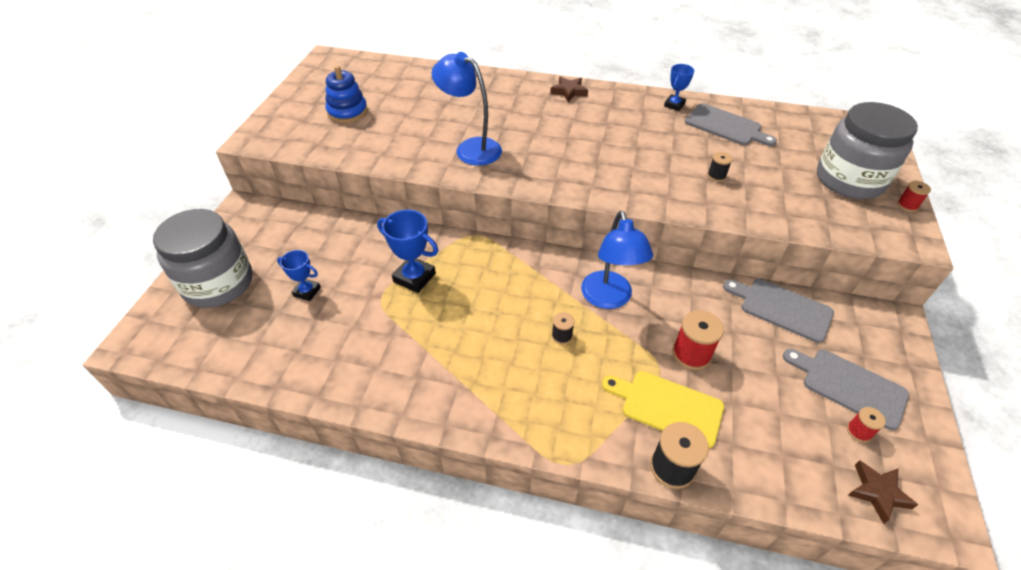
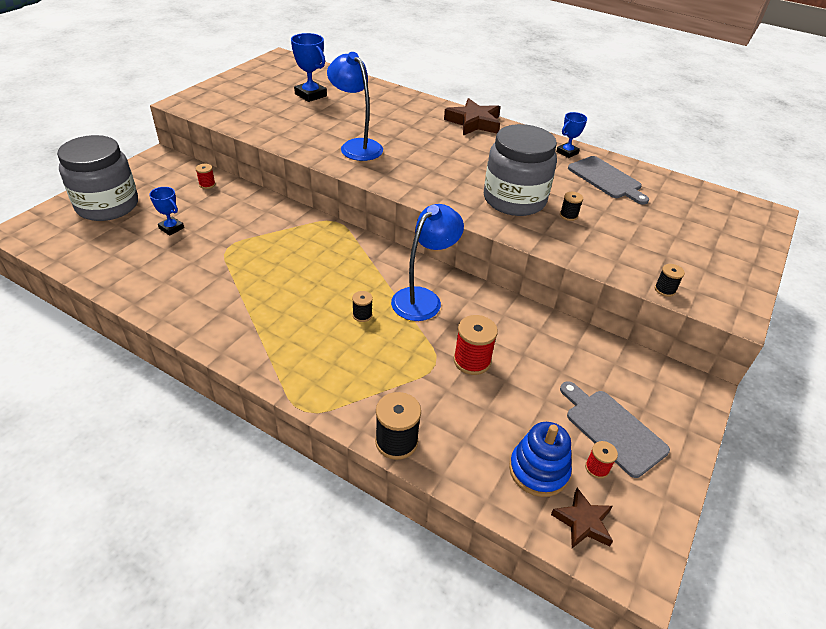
camera: 15 degrees right, 5 degrees down
(347, 112) = (271, 99): blue stacking toy -> blue stacking toy (538, 470)
(414, 277) = (264, 240): blue trophy -> blue trophy (310, 95)
(569, 92) = (474, 122): brown star -> brown star, size x1.64
(609, 299) = (423, 298): blue lamp -> blue lamp turned 150 degrees counterclockwise
(667, 407) = (423, 394): yellow cutting board -> none
(782, 308) = (585, 349): grey cutting board -> none
(844, 234) = (664, 290): none -> black spool
(849, 180) = (703, 249): grey jar -> grey jar (514, 200)
(907, 205) = (750, 283): red spool -> red spool (207, 184)

